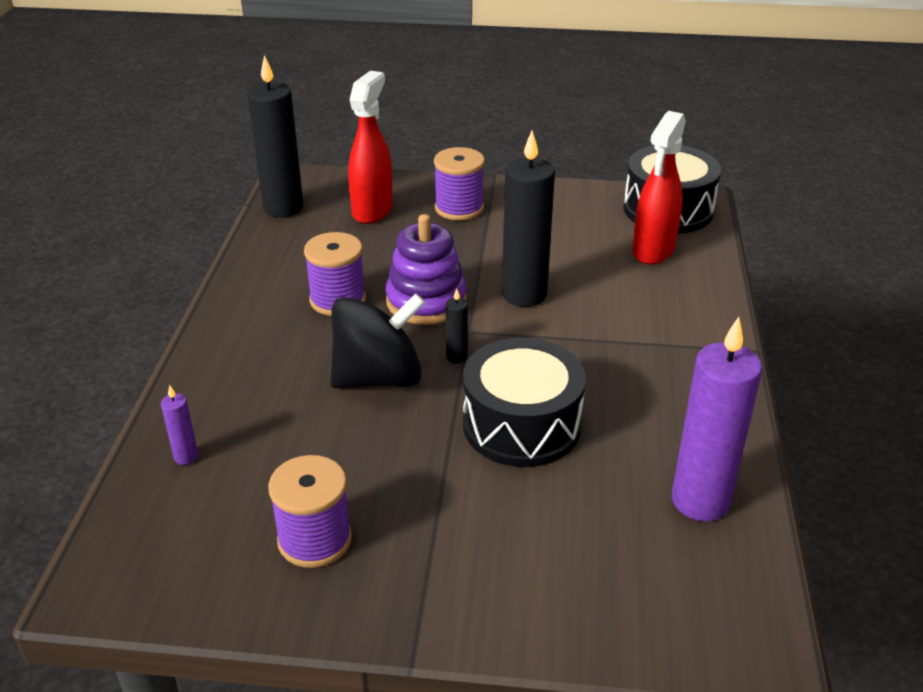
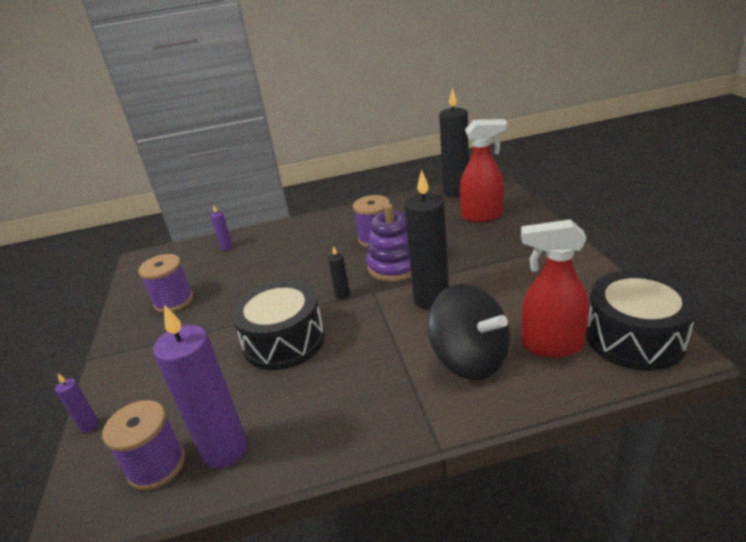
camera: 75 degrees right, 5 degrees down
(378, 378) = (309, 276): black spinning top -> black spinning top (470, 359)
(459, 208) = (518, 242): purple spool -> purple spool (156, 466)
(592, 648) = (89, 425): none -> purple candle

